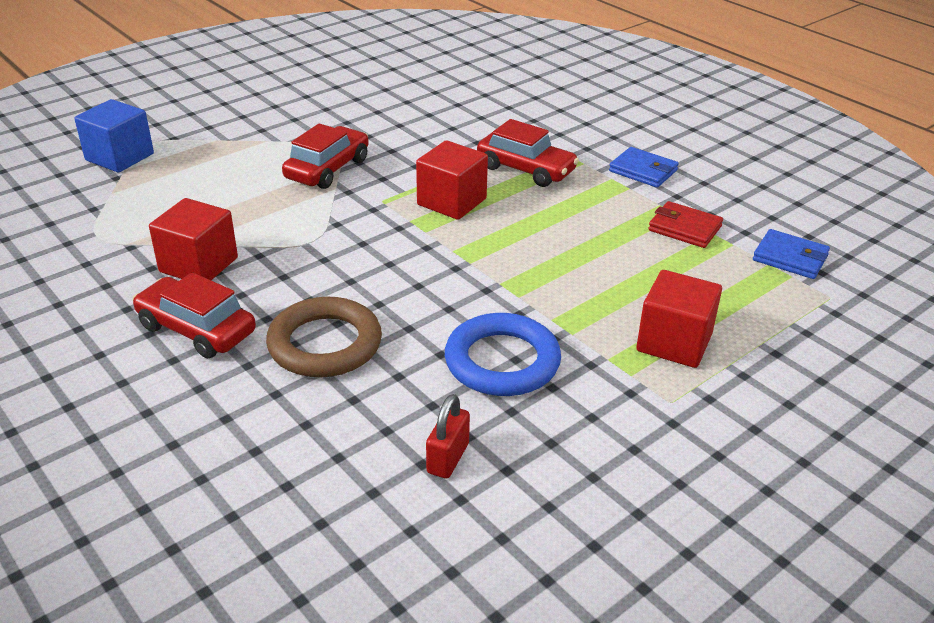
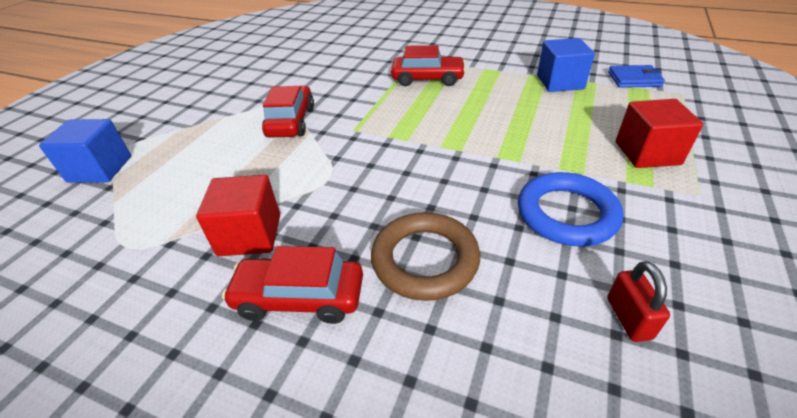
camera: 25 degrees left, 5 degrees up
(451, 202) = (403, 114): red cube -> none
(643, 171) = (496, 59): blue wallet -> none
(684, 228) = (560, 82): red wallet -> blue cube

